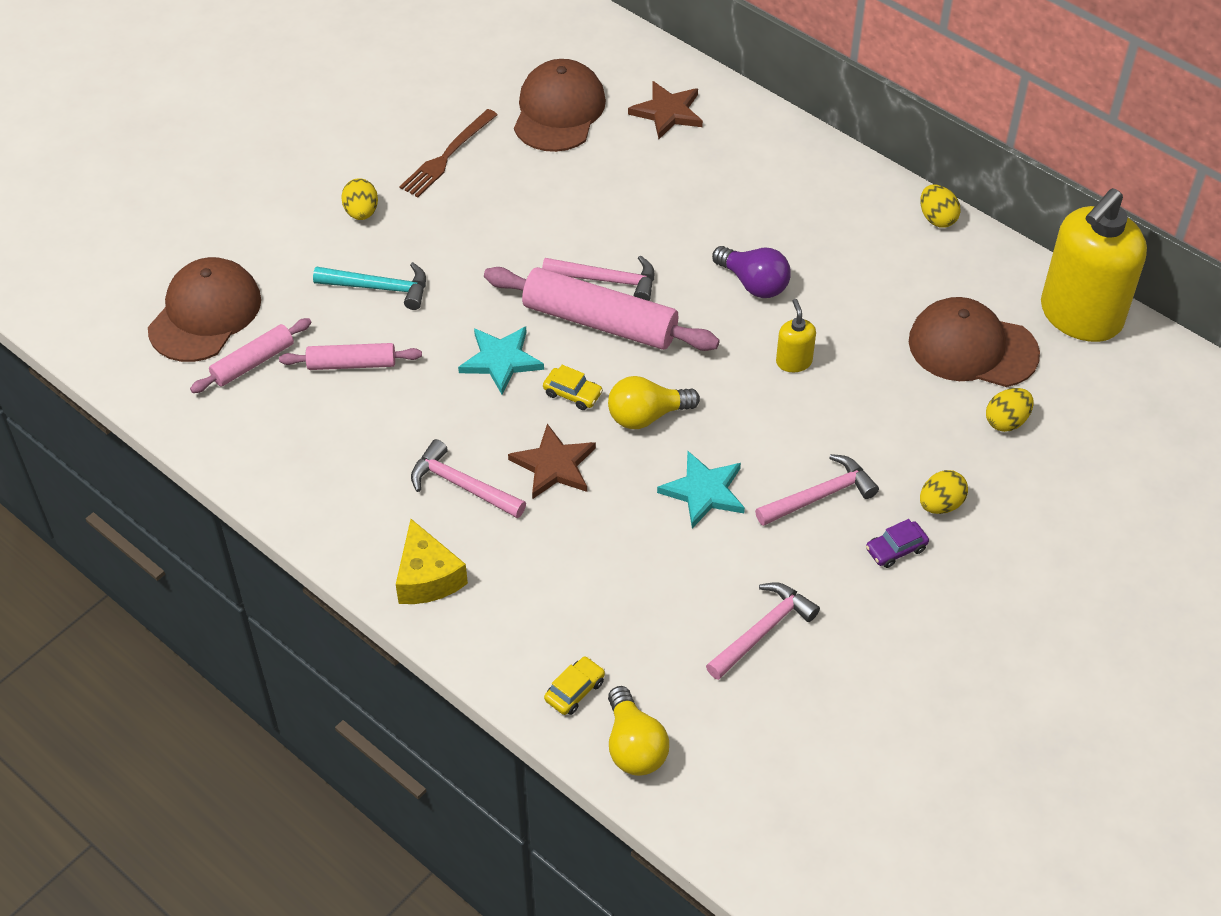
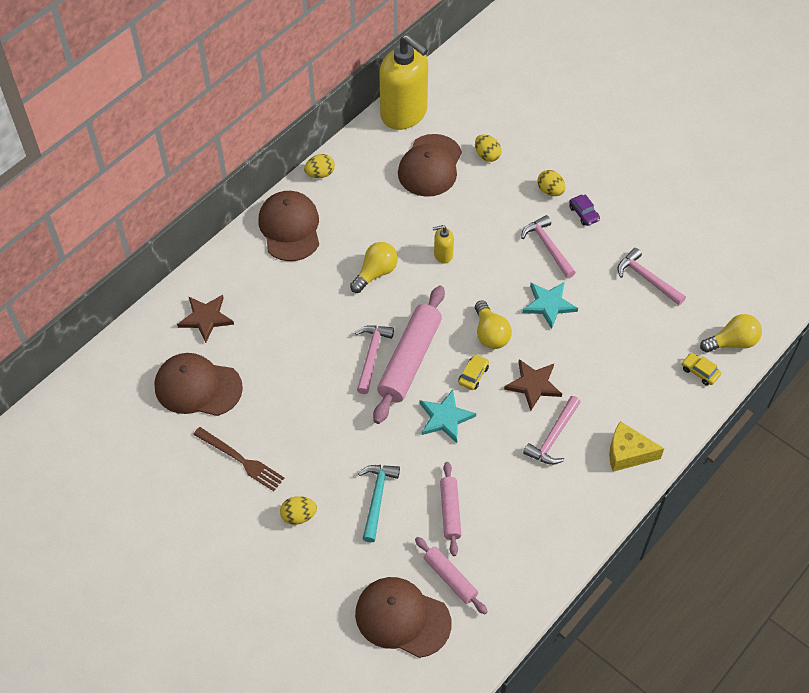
camera: 90 degrees left, 5 degrees up
(427, 577) = (627, 453): yellow cheese -> yellow cheese turned 150 degrees counterclockwise
(753, 283) = (375, 273): purple light bulb -> yellow light bulb
(830, 189) = (290, 228): none -> brown cap

